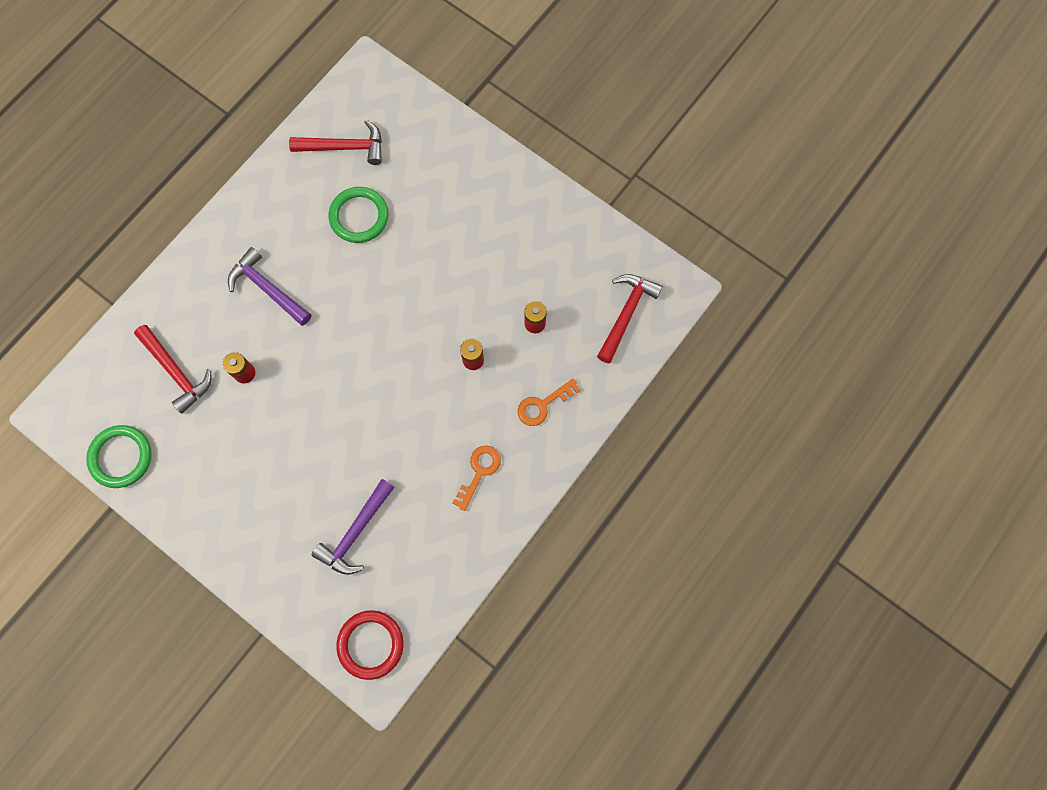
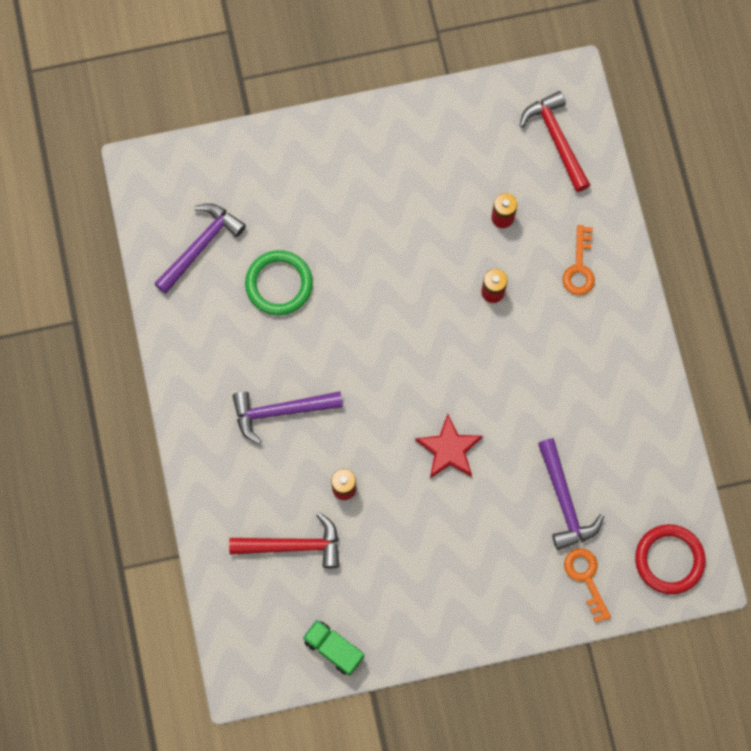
camera: 50 degrees left, 0 degrees up
(121, 457) = (333, 649): green ring -> green truck
(330, 421) = (449, 449): none -> red star
(344, 147) = (200, 246): red hammer -> purple hammer
(479, 472) = (594, 362): orange key -> orange key (586, 578)

